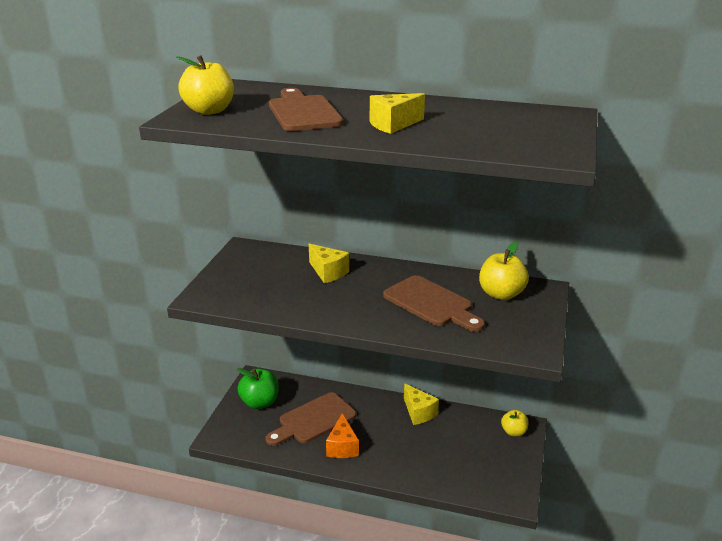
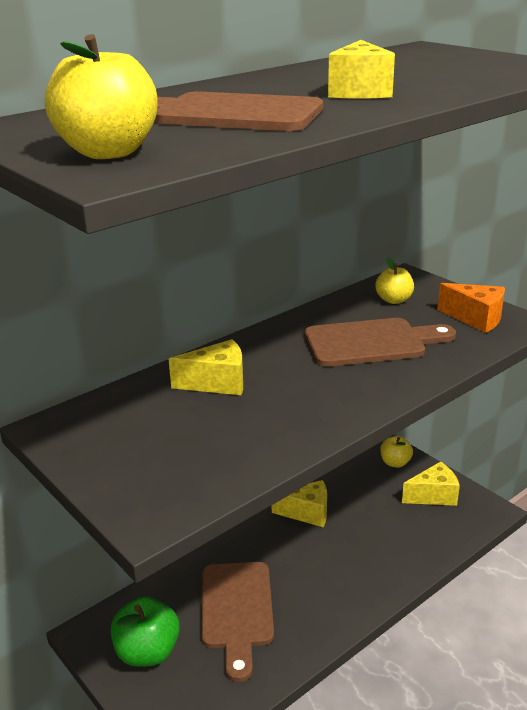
camera: 55 degrees left, 0 degrees up
(342, 447) = (310, 606): orange cheese -> orange cheese (476, 319)
(499, 464) = (433, 496): none -> yellow cheese
(501, 294) = (393, 300): yellow apple -> yellow apple, size x0.63

